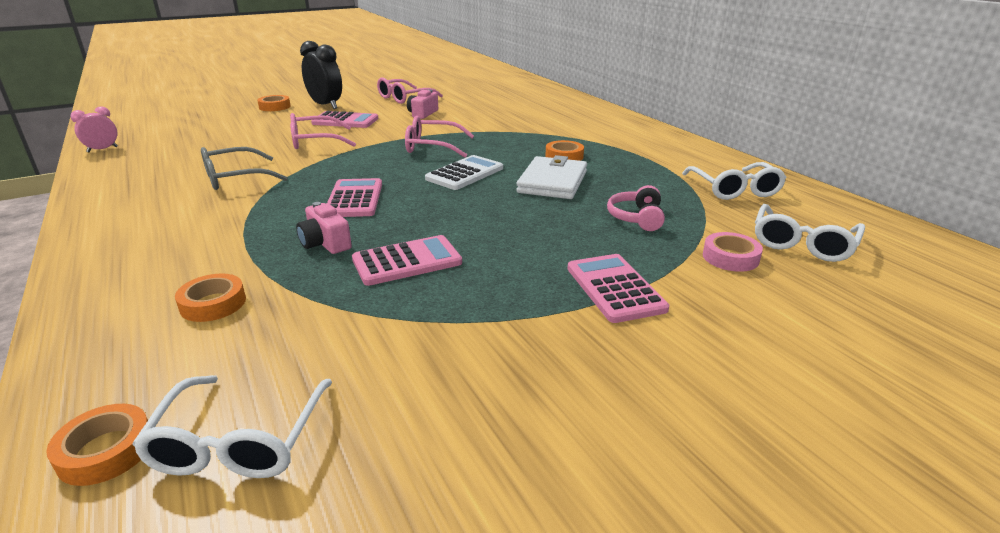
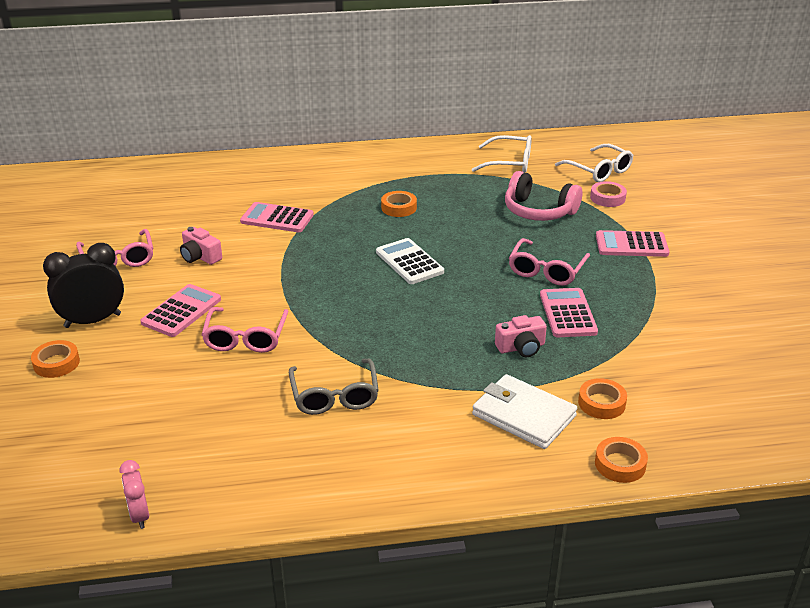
camera: 70 degrees left, 5 degrees up
(106, 451) = (753, 436): orange tape -> orange tape (620, 464)
(239, 440) = (750, 390): white glasses -> none
(354, 199) = (436, 326): pink calculator -> pink calculator (277, 218)
(432, 147) = (323, 267): pink glasses -> pink glasses (546, 270)
(552, 182) = (454, 226): white wallet -> white wallet (523, 415)
(637, 218) = (539, 211): pink headphones -> pink headphones, size x1.59

